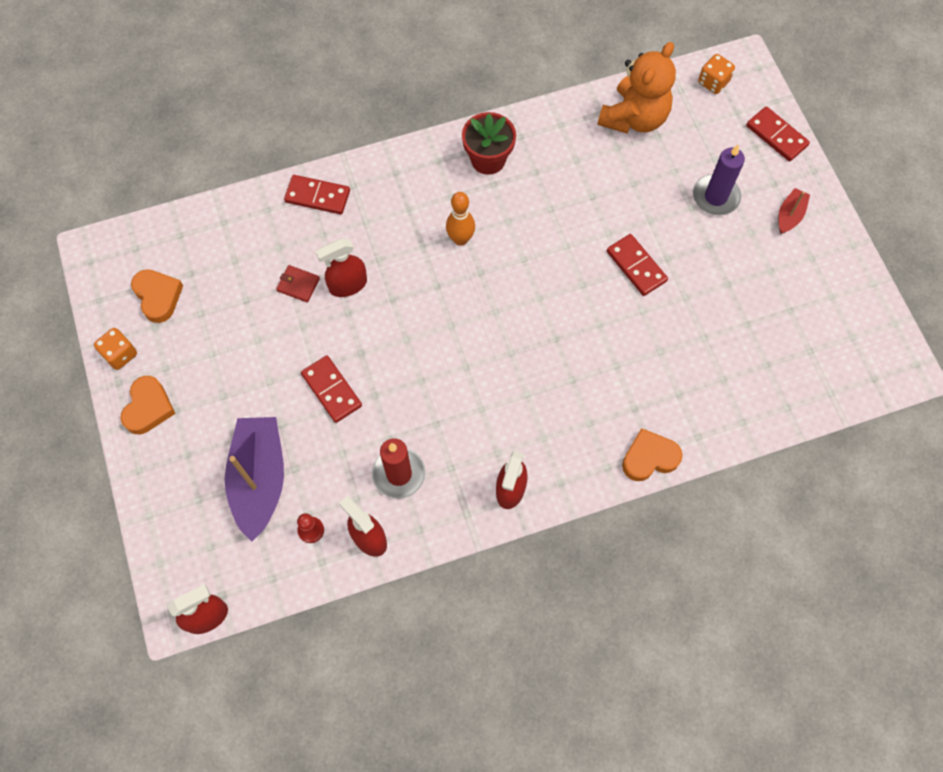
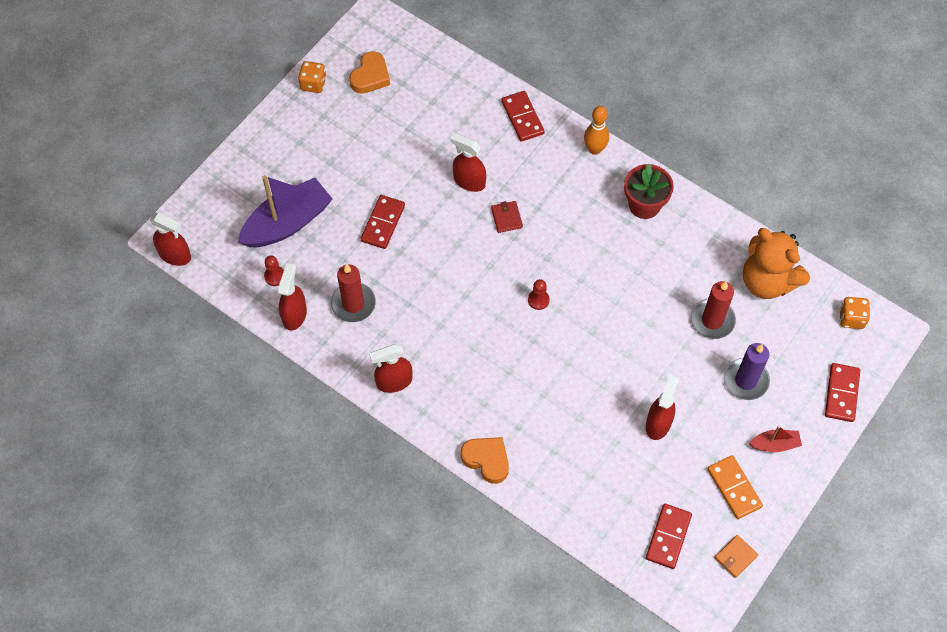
camera: 55 degrees right, 5 degrees down
(148, 408) = (289, 125): orange heart -> none
(298, 285) = (445, 151): red wallet -> red wallet (506, 218)
(460, 239) = (563, 228): orange bowling pin -> orange bowling pin (594, 149)
(518, 307) = (538, 300): none -> red pawn
(634, 118) = (767, 281): orange teddy bear -> orange teddy bear turned 45 degrees clockwise
(636, 266) = (637, 359): red domino -> red domino (668, 537)
(640, 183) = (712, 320): none -> red candle
(710, 291) = (658, 423): none -> red spray bottle
(809, 273) = (734, 488): none -> orange domino
(873, 314) = (735, 557): none -> orange wallet

